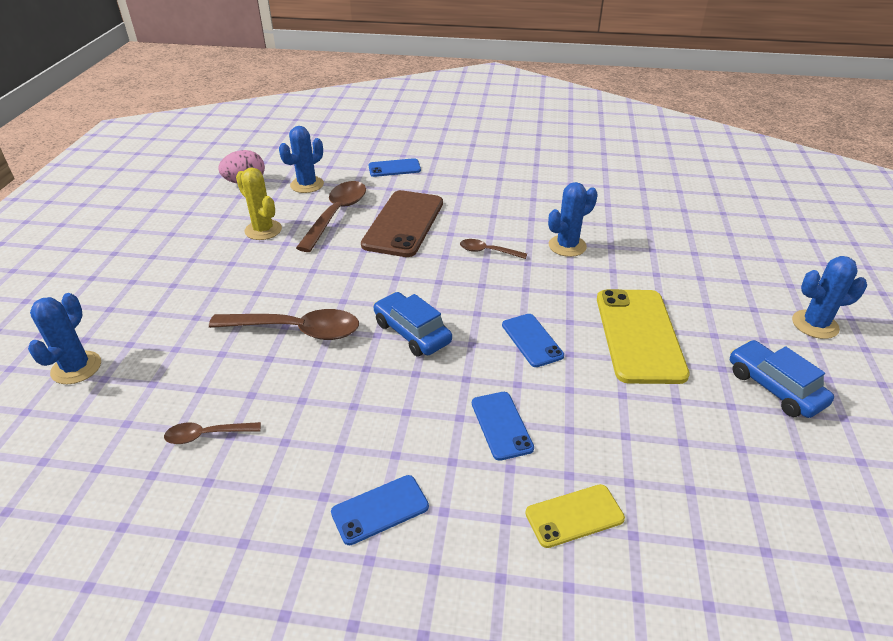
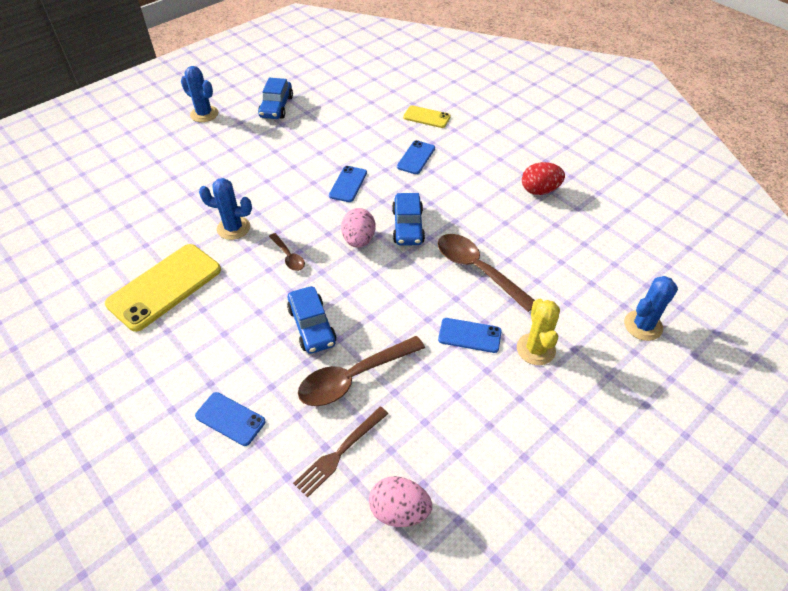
camera: 140 degrees left, 10 degrees up
(207, 435) = (569, 231): brown spoon -> none
(263, 230) = (434, 399): yellow cactus -> yellow cactus (536, 349)
(282, 479) = (539, 190): none -> red egg
(307, 185) = (340, 453): blue cactus -> brown fork
(380, 509) = (503, 157): blue phone -> blue phone (469, 335)
(403, 223) = (312, 326): brown phone -> blue car
(445, 294) = (359, 240): none -> pink egg
(639, 335) = (291, 156): yellow phone -> yellow phone (164, 286)

